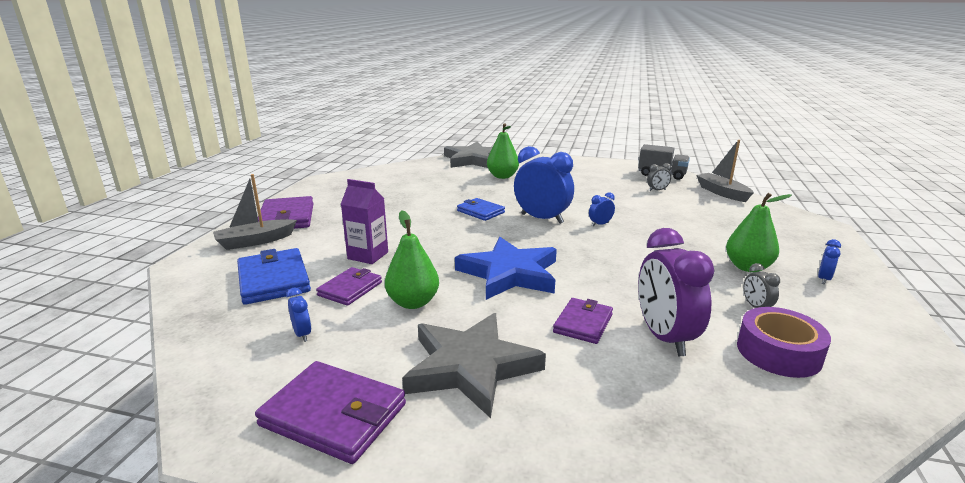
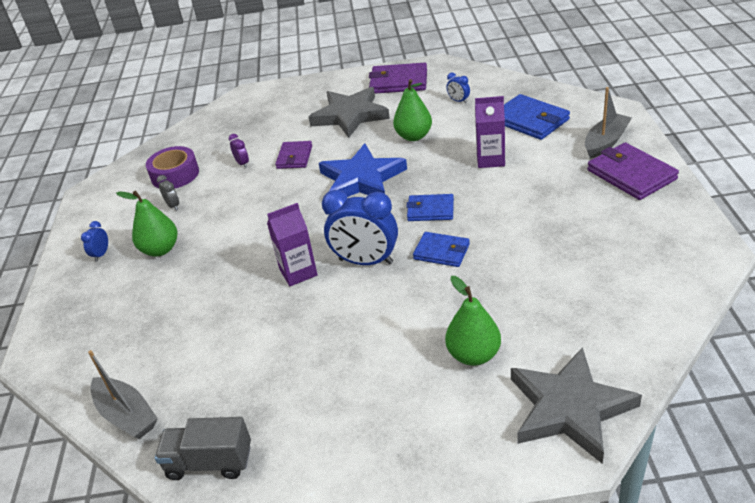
camera: 165 degrees right, 15 degrees up
(350, 289) = (467, 131): purple wallet -> none
(465, 234) = (430, 210): none -> blue wallet
(600, 224) = (298, 272): blue clock -> purple carton
(657, 190) = (225, 389): grey clock -> none
(664, 337) = (242, 163): purple clock -> purple clock, size x0.44

